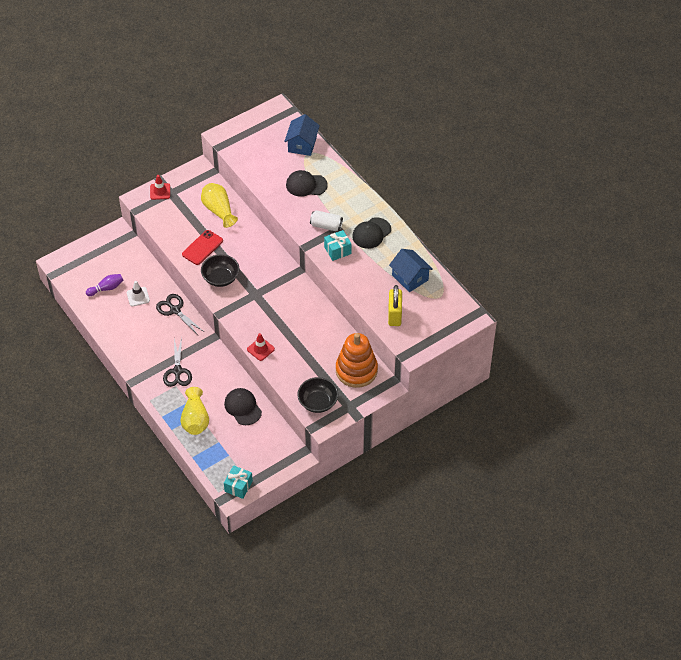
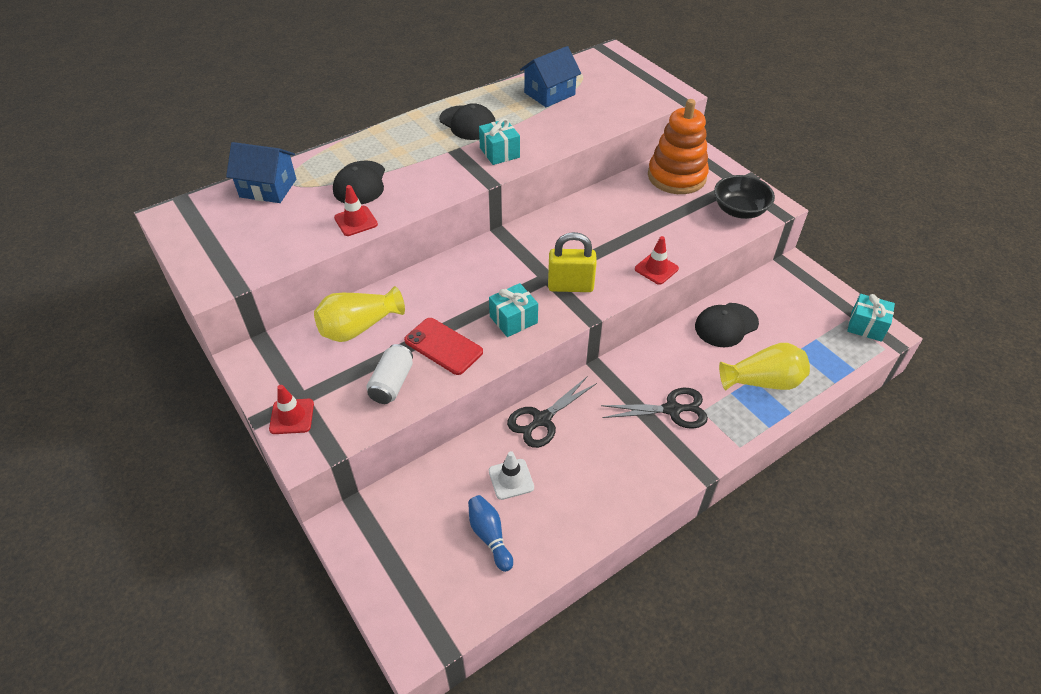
camera: 90 degrees left, 5 degrees down
(106, 288) = (490, 536): purple bowling pin -> blue bowling pin
(221, 278) = (513, 319): black bowl -> turquoise gift
(270, 187) = (356, 221): none -> red traffic cone
(326, 226) = (449, 163): white can -> white can (392, 383)
(394, 315) = (616, 106): yellow padlock -> yellow padlock (570, 286)

